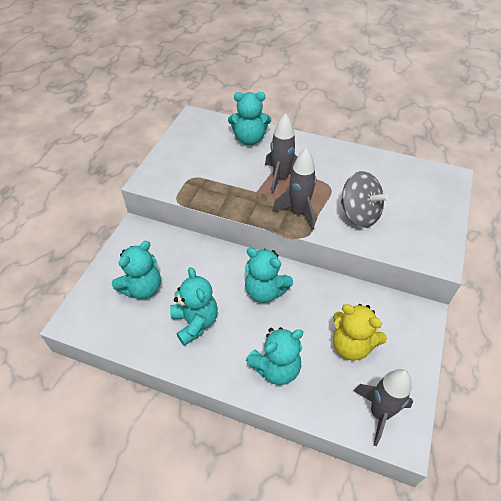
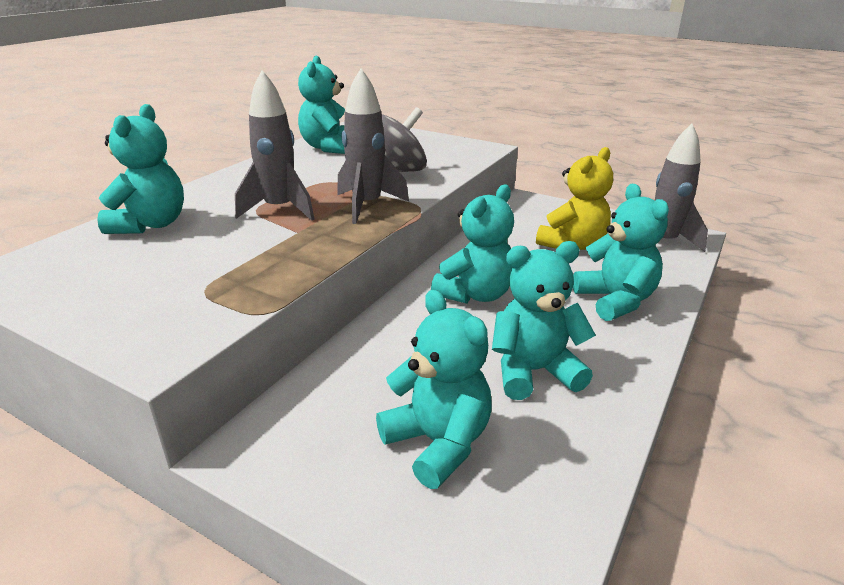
camera: 80 degrees left, 20 degrees down
(391, 172) = (329, 147): none -> turquoise teddy bear

